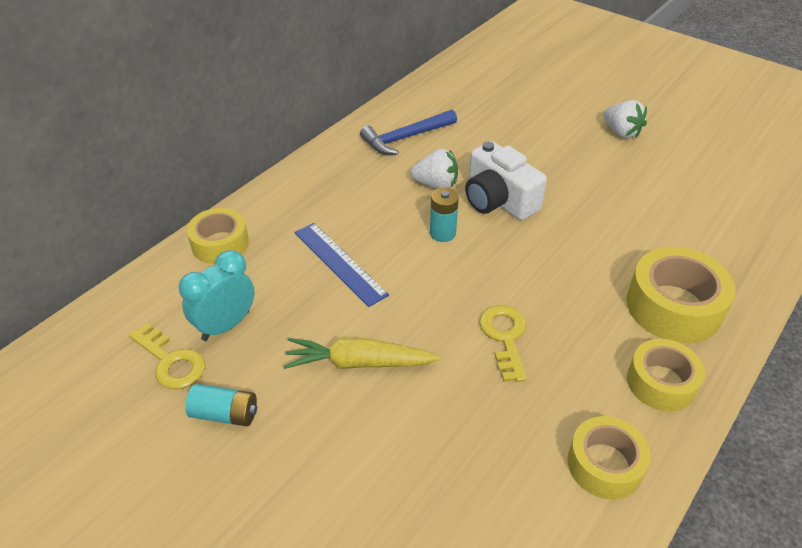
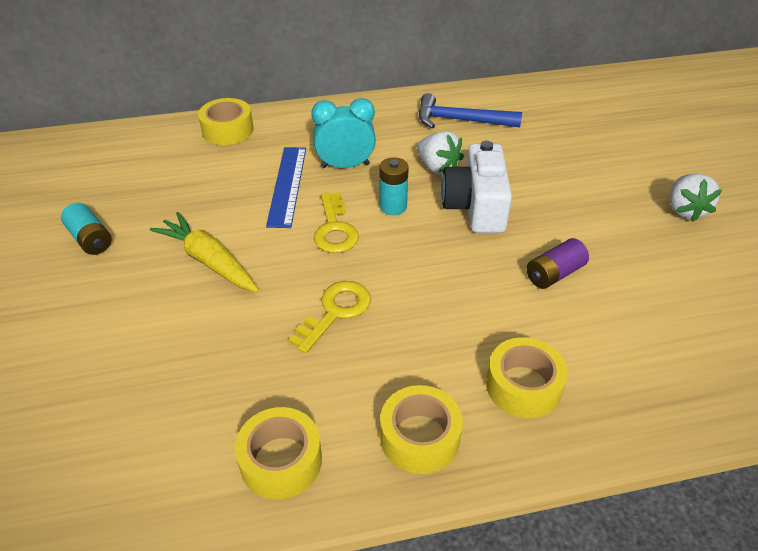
camera: 40 degrees right, 0 degrees up
(171, 361) = (105, 188): yellow key -> yellow key (335, 229)
(226, 325) = (163, 184): turquoise clock -> turquoise clock (345, 166)
(603, 220) = (554, 274): none -> purple battery
(673, 307) = (523, 386): yellow tape -> yellow tape, size x0.66

